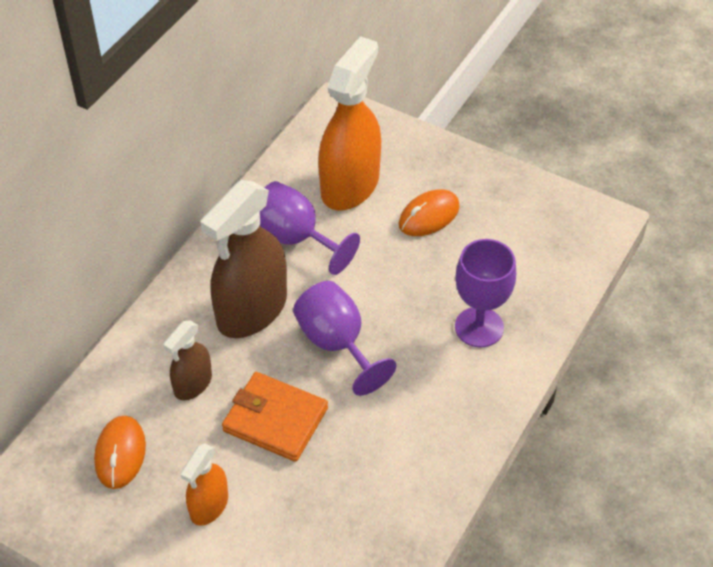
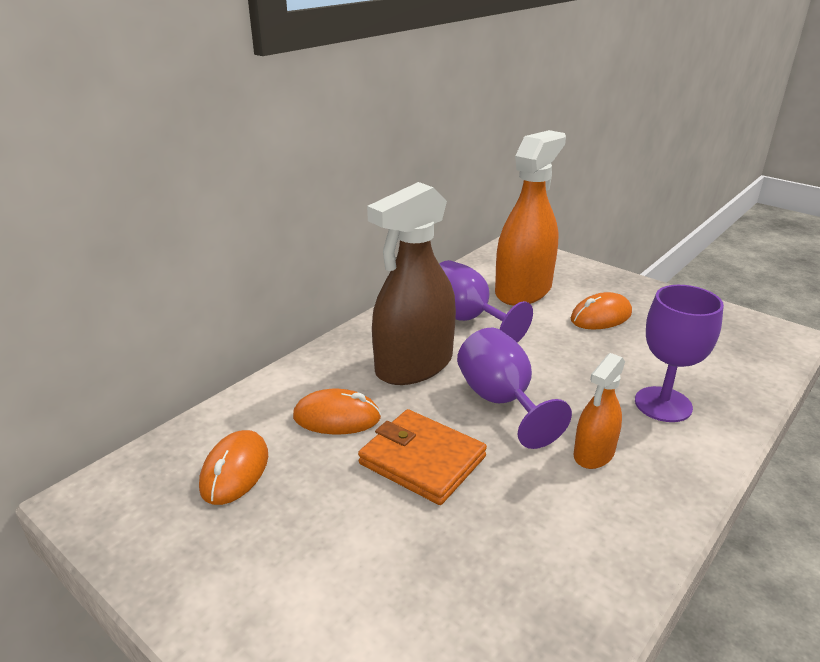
camera: 10 degrees right, 20 degrees down
(193, 384) = (337, 417): brown spray bottle -> orange mouse
(209, 506) = (322, 539): orange spray bottle -> orange spray bottle (594, 453)

